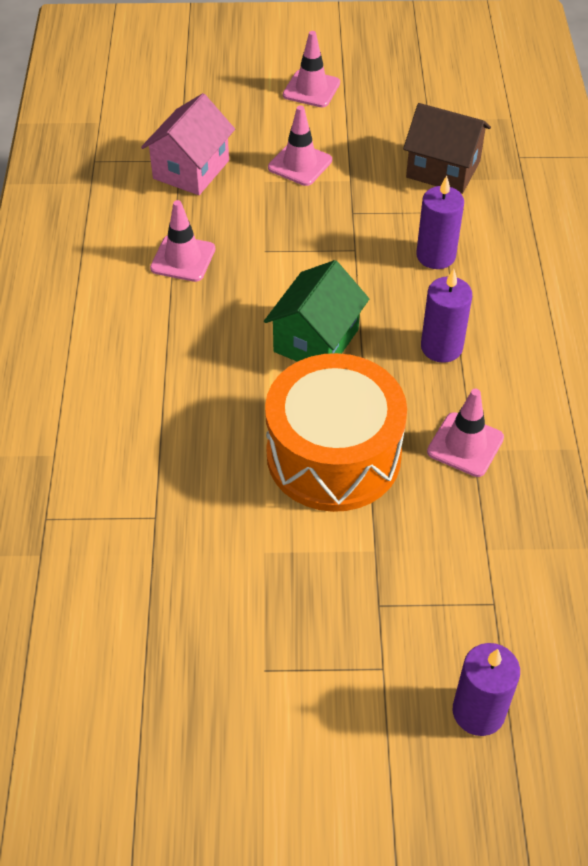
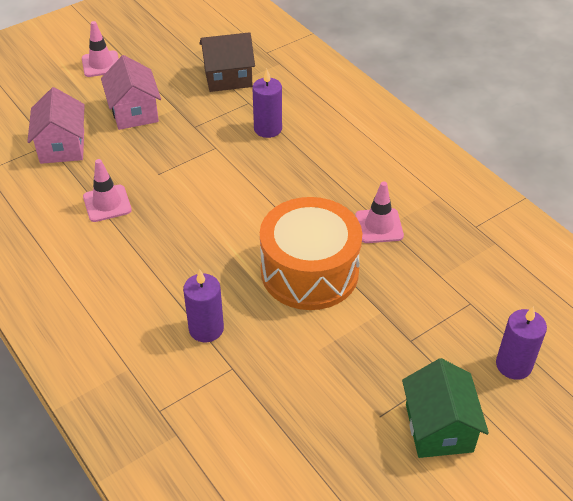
camera: 35 degrees left, 5 degrees down
(300, 164) = (134, 112): pink traffic cone -> pink house
(316, 340) = (239, 211): green house -> green house (439, 428)
(441, 347) = (317, 179): purple candle -> purple candle (206, 329)

